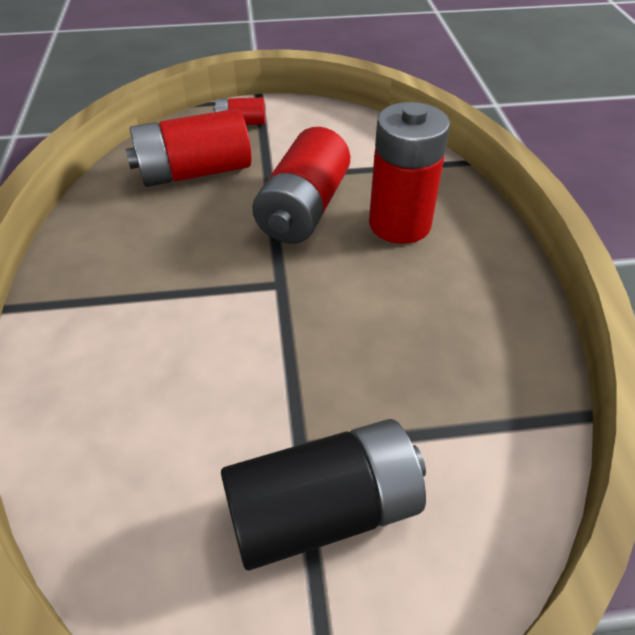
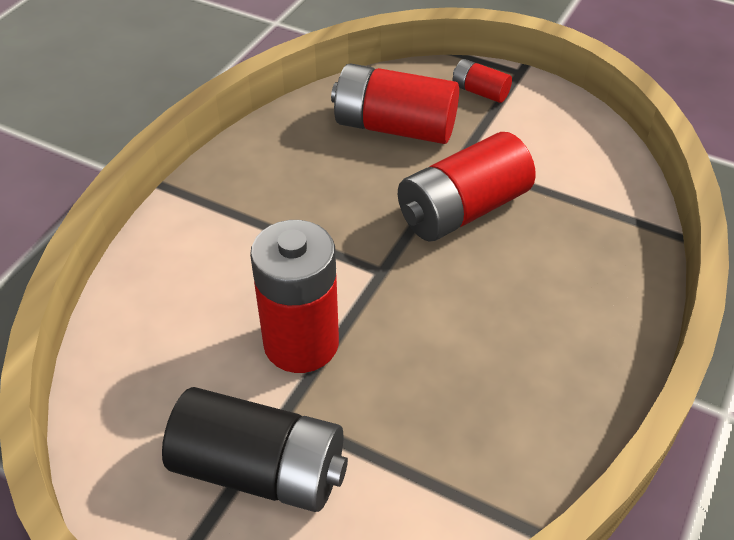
camera: 35 degrees right, 0 degrees up
(399, 224) = (542, 269): red battery -> red battery (301, 343)

